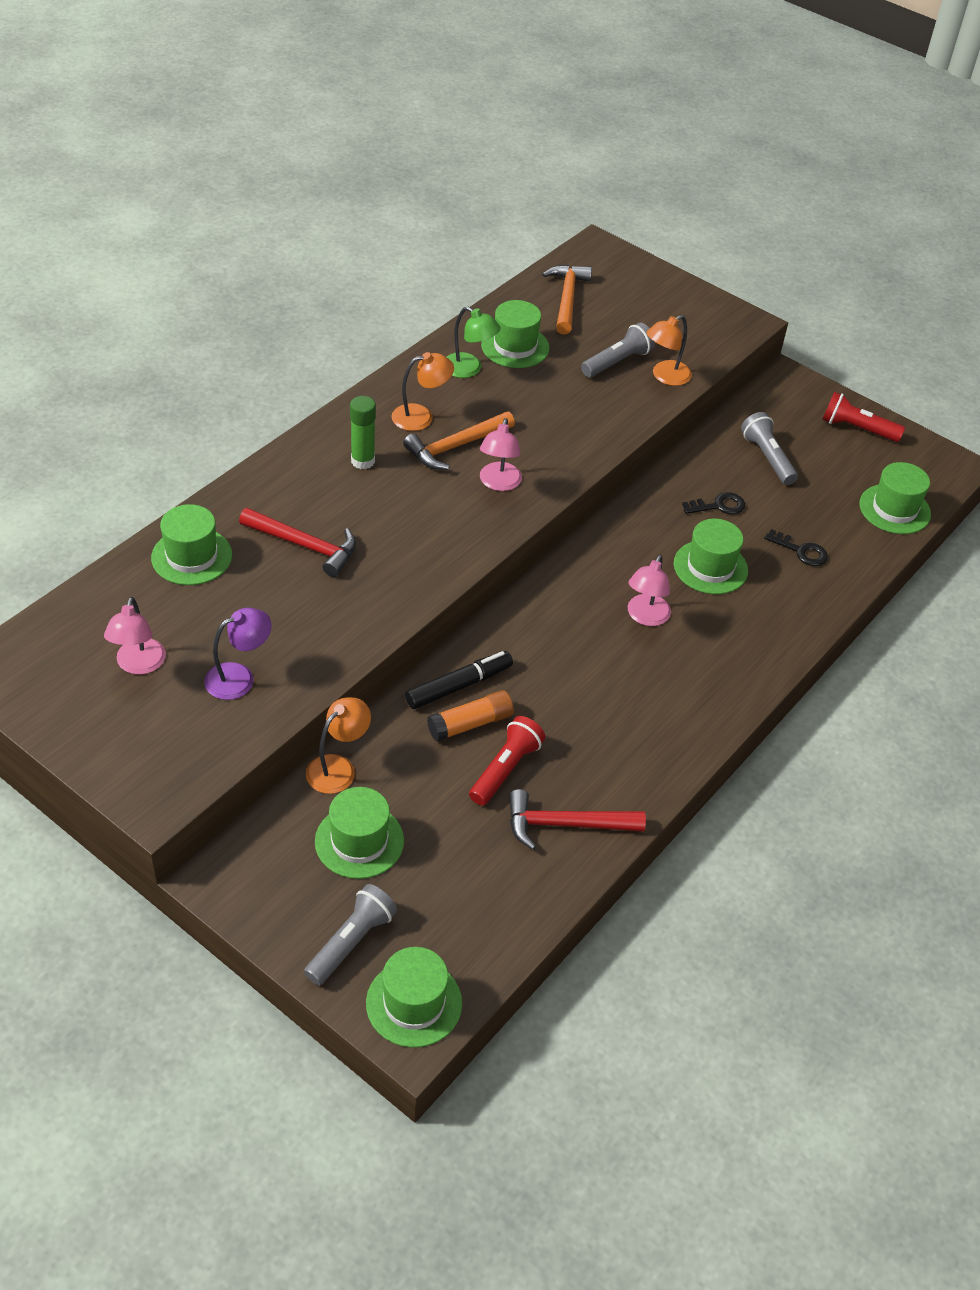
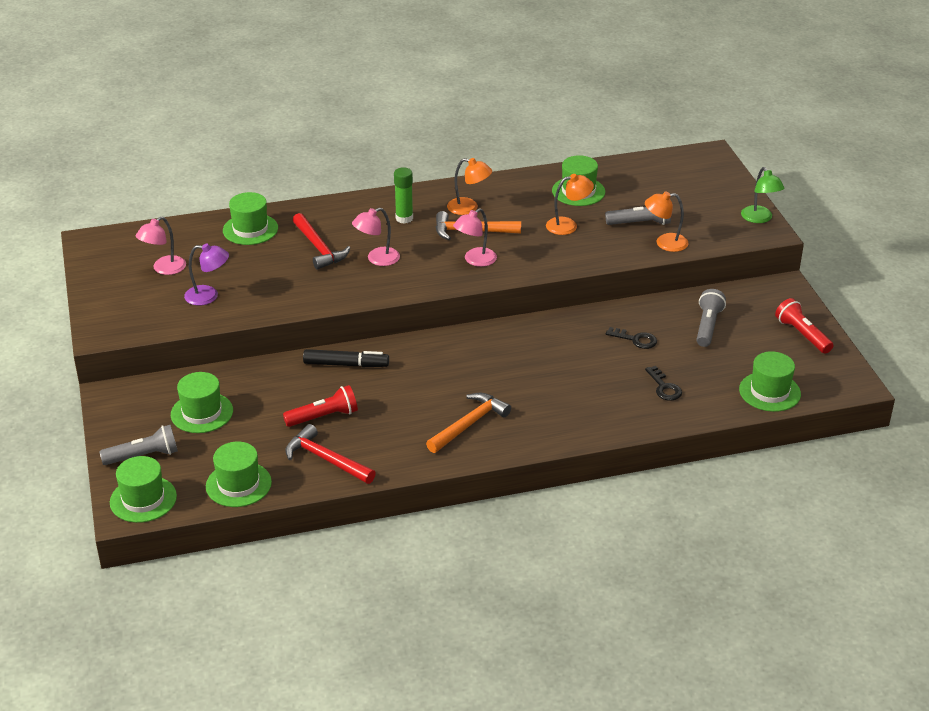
camera: 40 degrees right, 10 degrees down
(338, 767) = (231, 373): orange lamp -> orange lamp (568, 225)
(469, 369) = (531, 193): green lamp -> green lamp (759, 218)
(470, 724) = (330, 386): orange glue stick -> none
(567, 298) = (649, 176): orange hammer -> orange hammer (469, 424)
(645, 617) = (507, 379): pink lamp -> pink lamp (377, 259)
(710, 567) = (586, 370): green hat -> green hat (238, 484)

